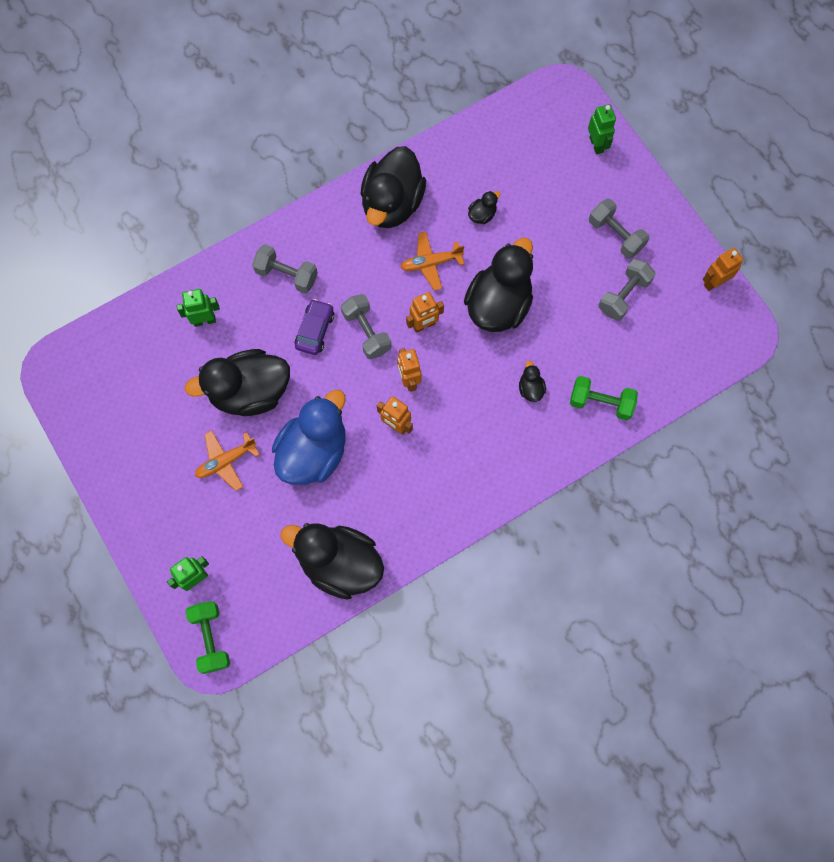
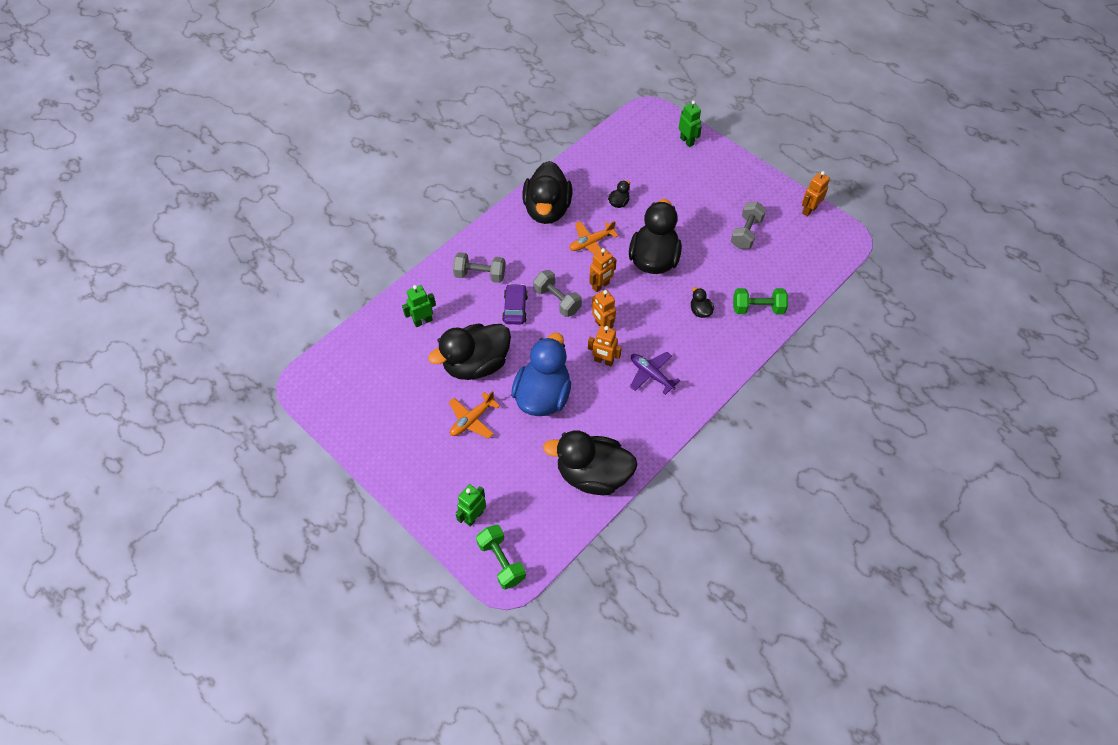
camera: 15 degrees left, 15 degrees down
(445, 457) = (651, 374): none -> purple plane
(615, 235) = (724, 195): grey dumbbell -> none

